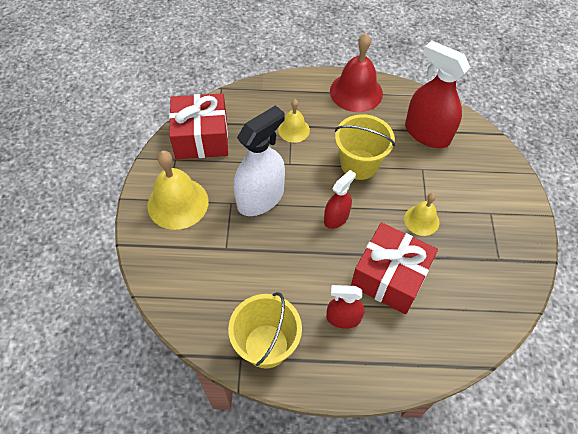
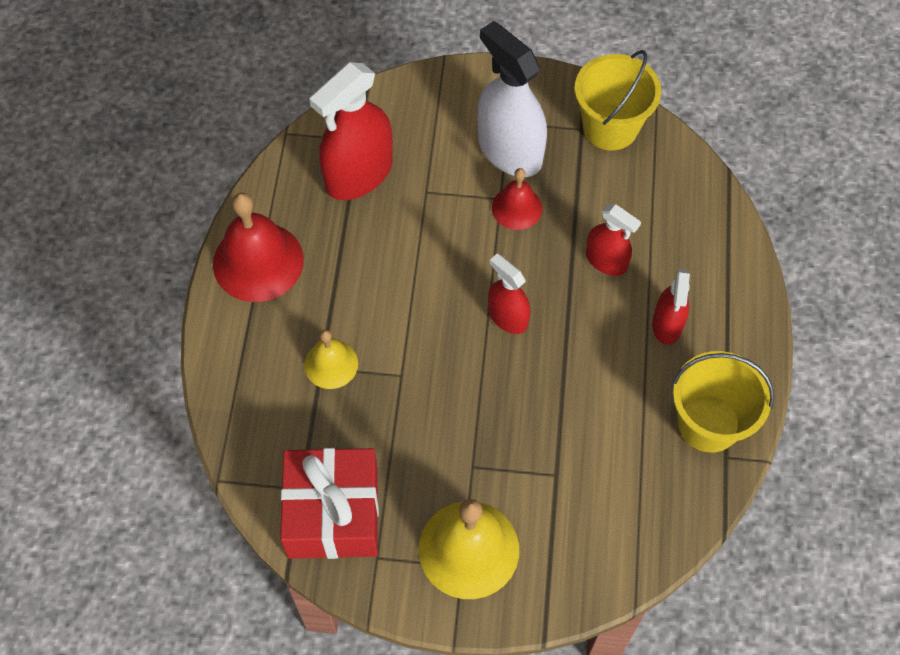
camera: 85 degrees left, 5 degrees up
(260, 198) = (466, 421): white spray bottle -> white spray bottle (509, 150)
(359, 164) = (411, 275): yellow bucket -> yellow bucket (610, 127)
(389, 277) = (606, 261): red gift -> red spray bottle
(421, 220) = (517, 208): yellow bell -> red bell

